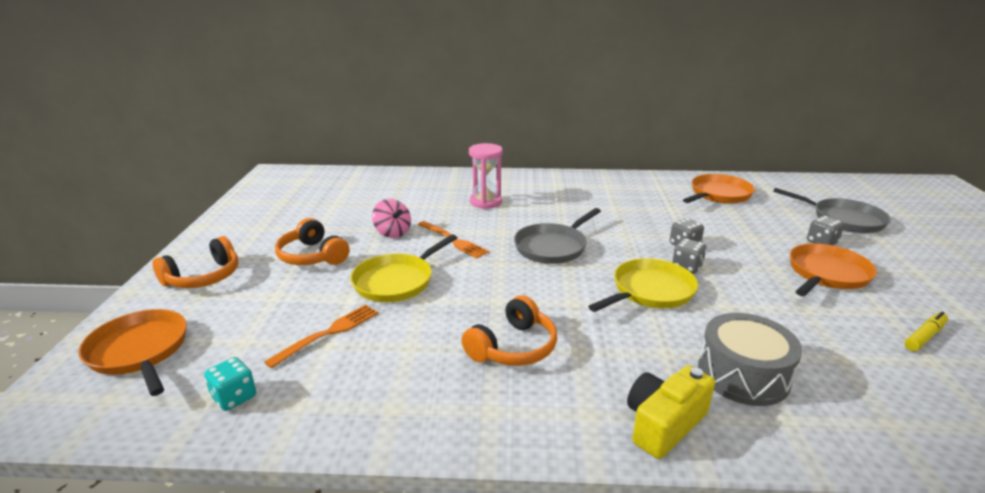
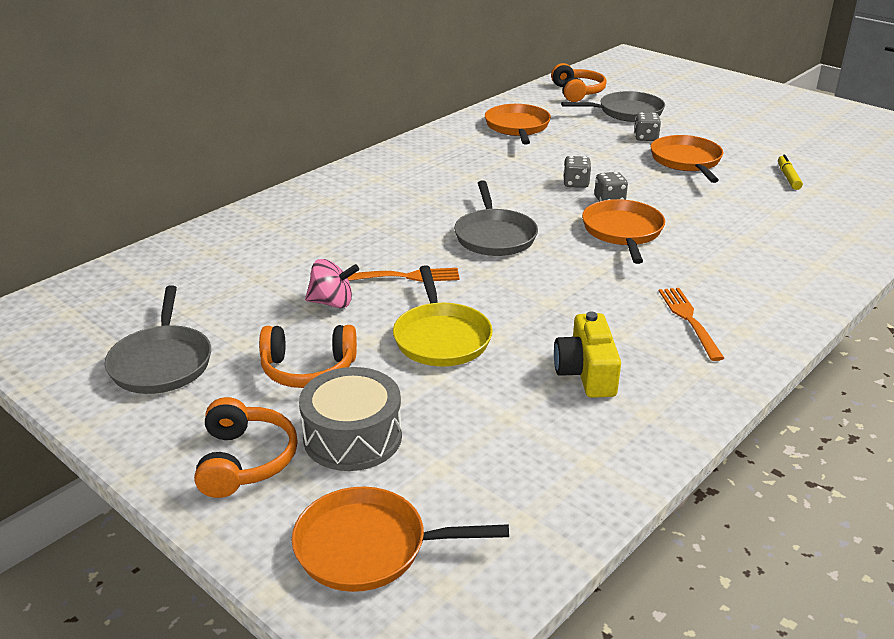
camera: 50 degrees left, 5 degrees up
(234, 397) = (537, 498): turquoise dice -> none
(278, 218) = (162, 362): none -> grey pan
(328, 333) = (489, 410): orange fork -> orange fork (689, 320)
(485, 202) = (349, 226): pink hourglass -> none
(513, 347) = (627, 324): orange headphones -> orange headphones (577, 92)
(650, 291) = (623, 232): yellow pan -> orange pan
(664, 424) = (780, 308): yellow camera -> yellow camera (586, 372)
(743, 374) = (761, 254): grey drum -> grey drum (352, 437)

